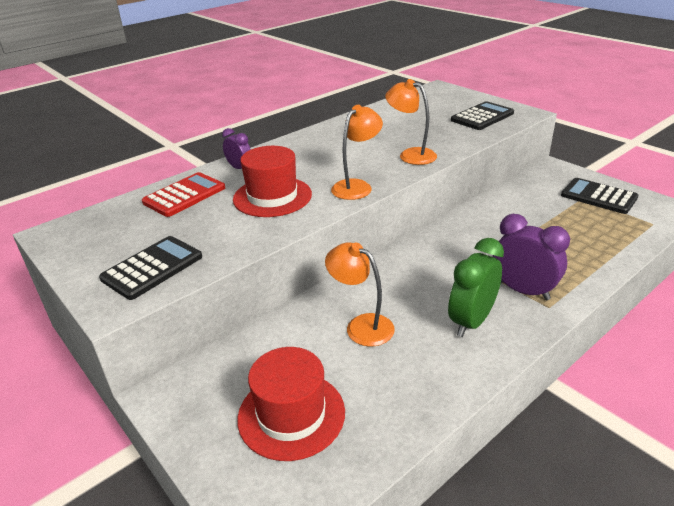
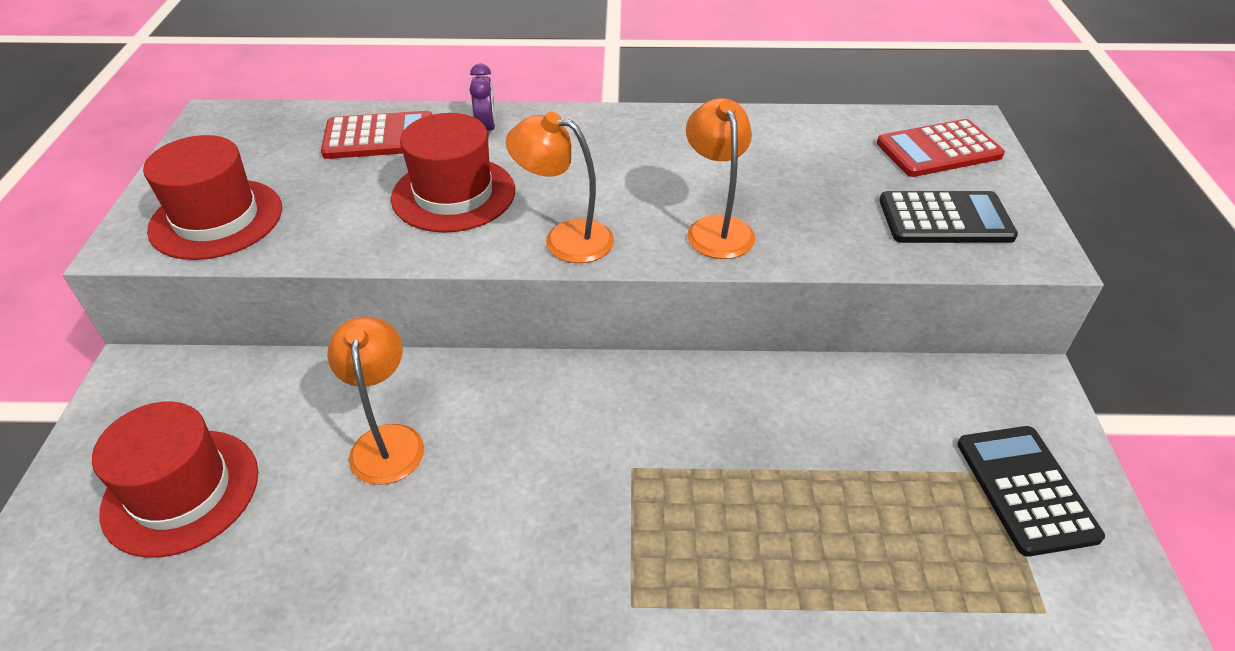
camera: 40 degrees right, 10 degrees up
(152, 268) = (216, 219): black calculator -> red hat
(356, 186) = (565, 238): orange lamp -> orange lamp turned 150 degrees counterclockwise
(443, 99) = (938, 149): none -> red calculator
(471, 321) = (504, 539): green clock -> none
(523, 290) = (637, 551): purple clock -> none

